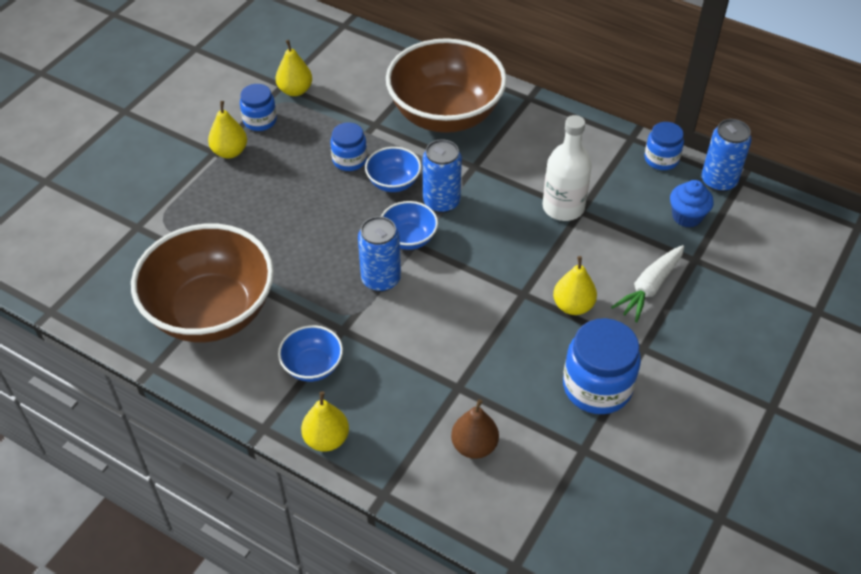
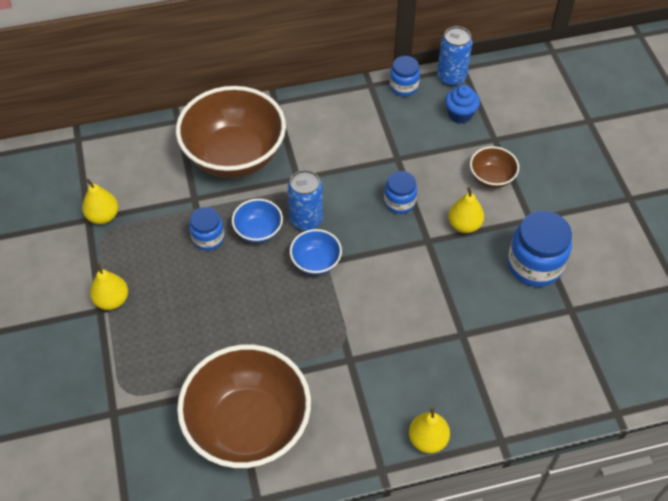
camera: 45 degrees left, 5 degrees up
(260, 121) = (105, 259): blue jar -> blue jar (399, 202)
(312, 366) = (361, 401): blue bowl -> none
(381, 279) = (332, 305): blue can -> none
(474, 446) = (514, 362): brown pear -> none
(563, 207) = (384, 164): white bottle -> none
(649, 288) = (491, 178): white carrot -> brown bowl

